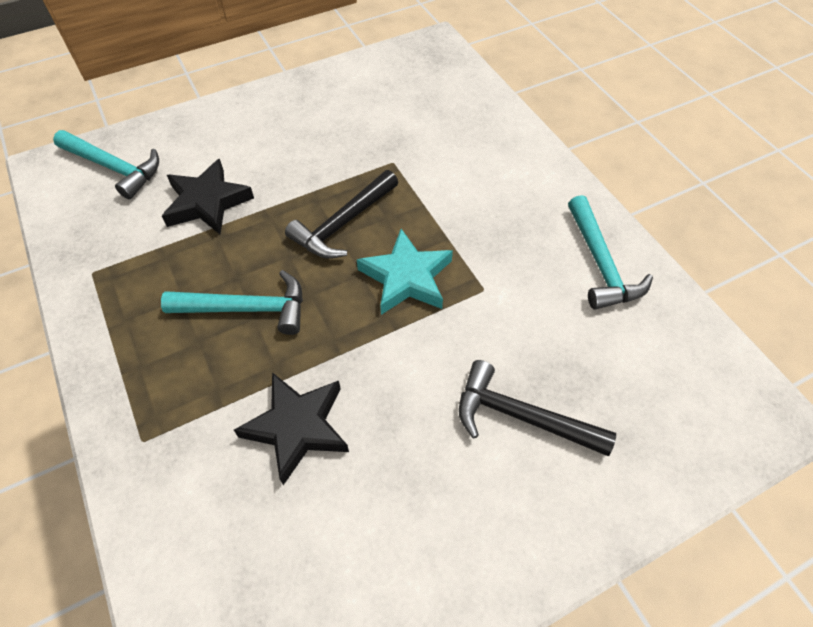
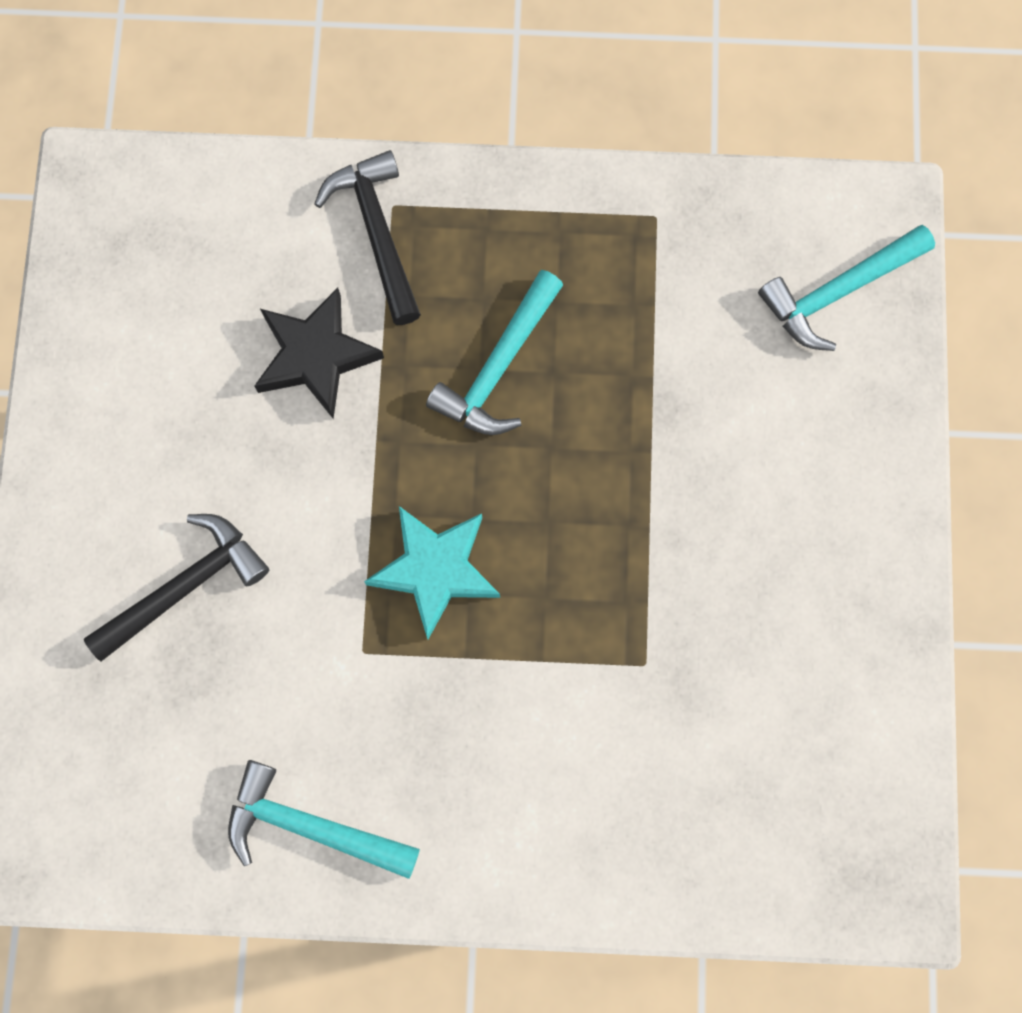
camera: 120 degrees right, 20 degrees up
(207, 202) = (703, 386): black star -> none
(343, 224) = (567, 538): black hammer -> black hammer (377, 232)

